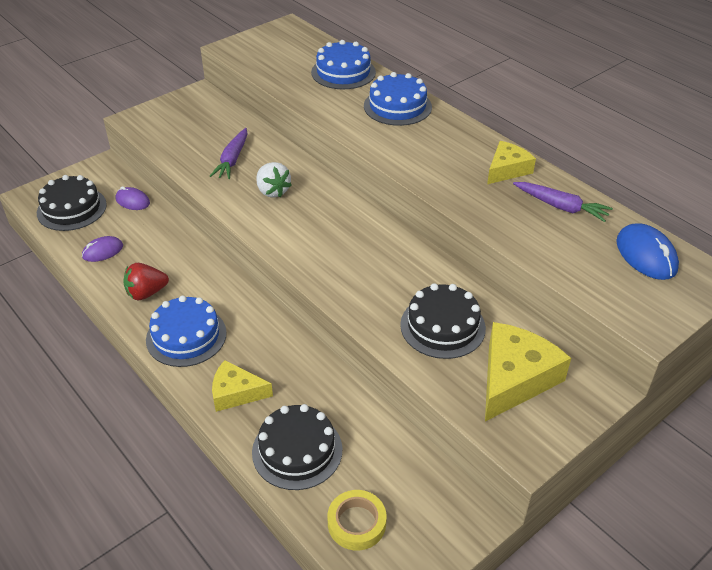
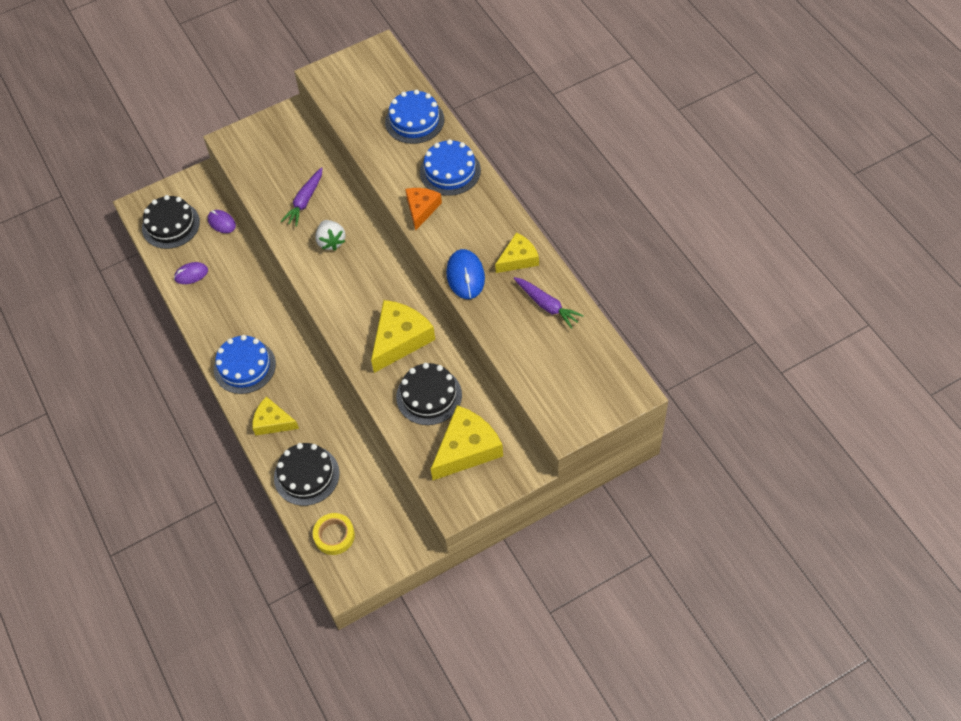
camera: 15 degrees right, 15 degrees up
(146, 293) = (220, 321): red strawberry -> none
(378, 138) = (421, 209): none -> orange cheese
(385, 273) = (400, 339): none -> yellow cheese
(646, 255) = (593, 363): blue mouse -> blue mouse (465, 276)

